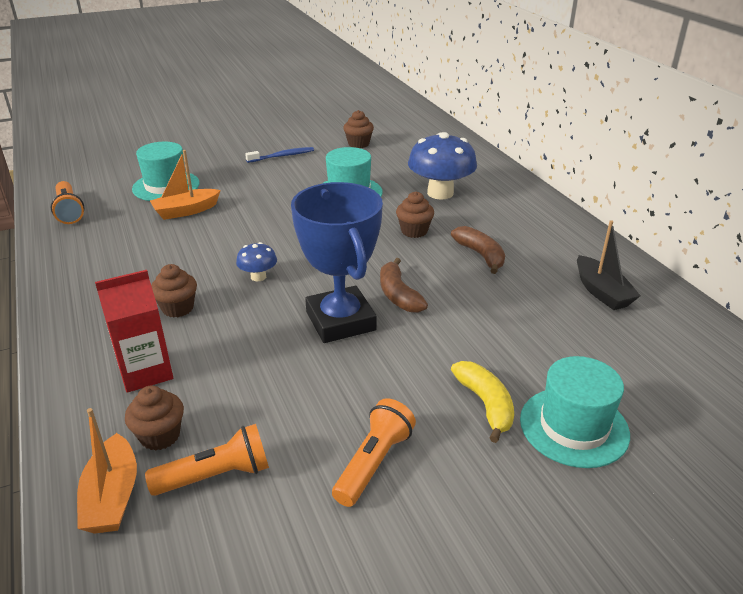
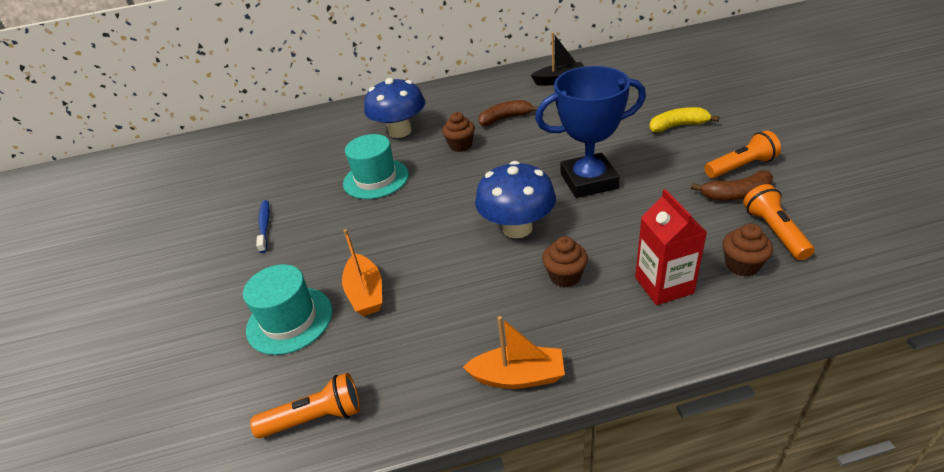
camera: 75 degrees left, 5 degrees up
(112, 497) = (813, 282): orange boat -> orange boat (518, 376)
(258, 277) = (517, 228): blue mushroom -> blue mushroom, size x2.04
(358, 144) = (269, 174): brown cupcake -> none
(373, 462) = (741, 166): orange flashlight -> orange flashlight turned 120 degrees clockwise
(398, 295) = (555, 155): brown banana -> brown banana (736, 194)
(574, 426) = (692, 101): turquoise hat -> none

